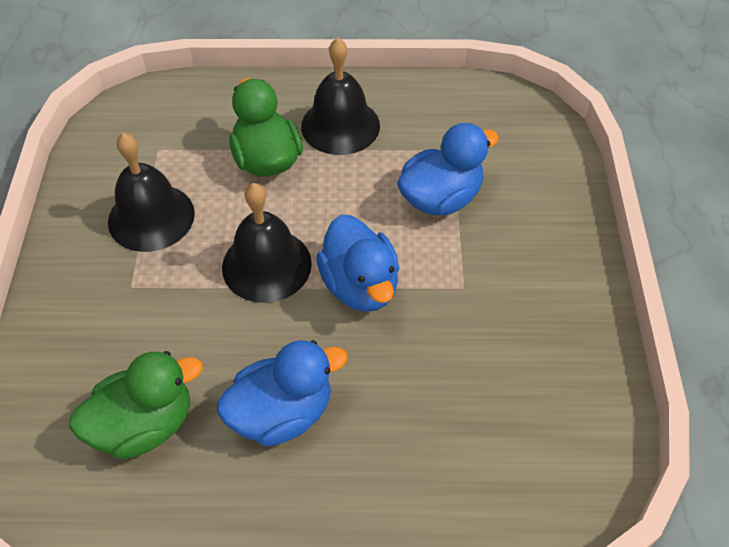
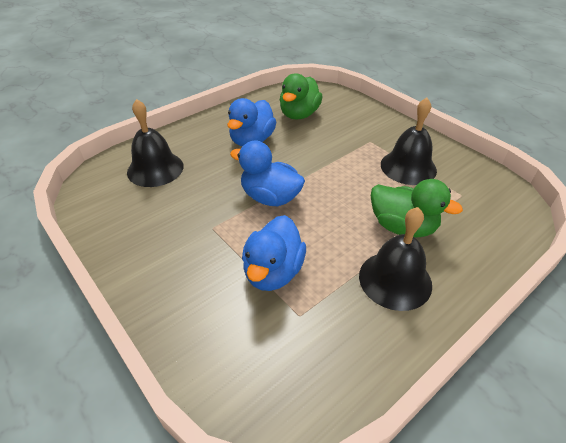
camera: 140 degrees right, 10 degrees down
(266, 265) = (326, 180): black bell -> black bell (155, 169)

